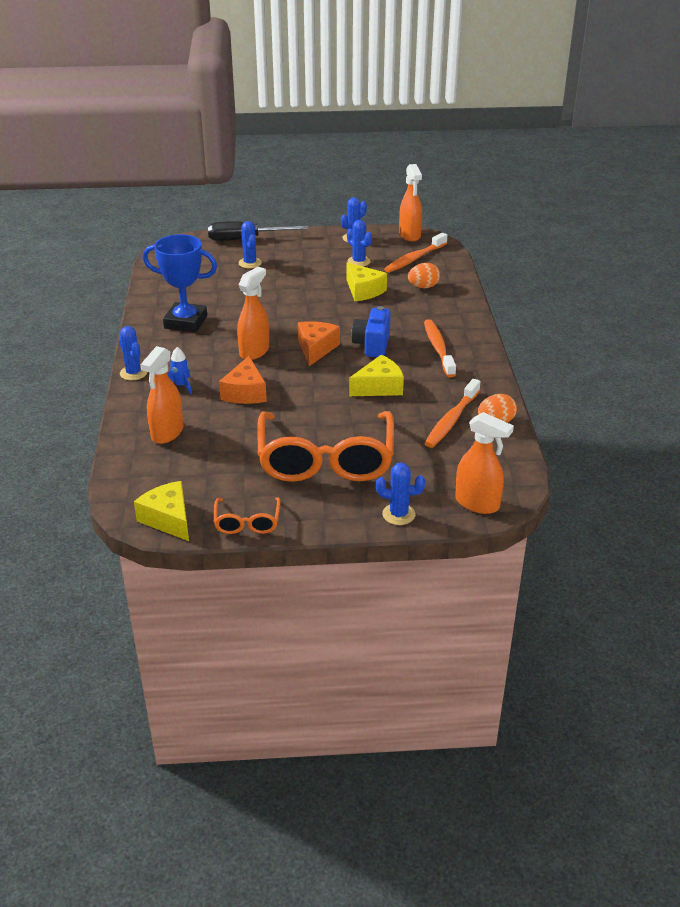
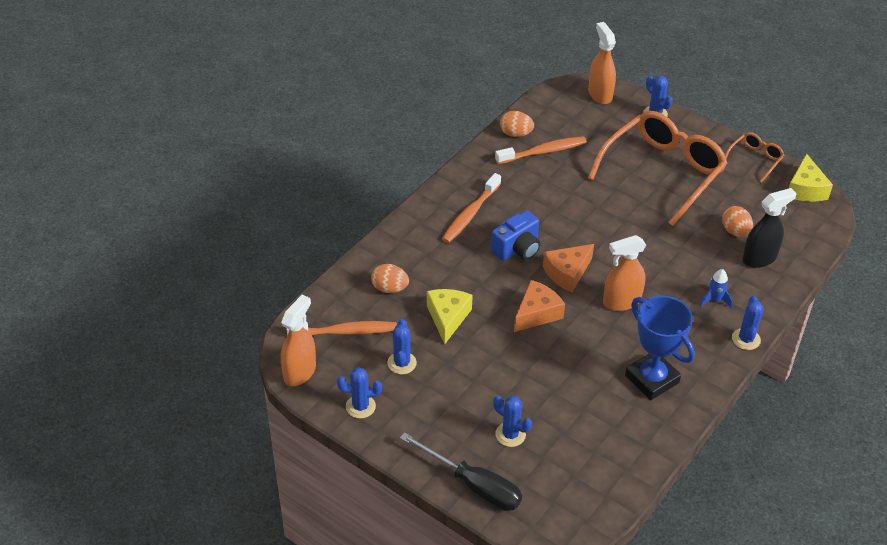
camera: 140 degrees left, 10 degrees up
(167, 433) = (759, 258): orange spray bottle -> black spray bottle
(207, 443) = (735, 231): none -> orange egg
(245, 392) = (668, 262): orange cheese -> orange cheese (537, 313)
(250, 263) = (510, 434): blue cactus -> blue cactus turned 75 degrees counterclockwise
(379, 387) = (560, 206): yellow cheese -> none

